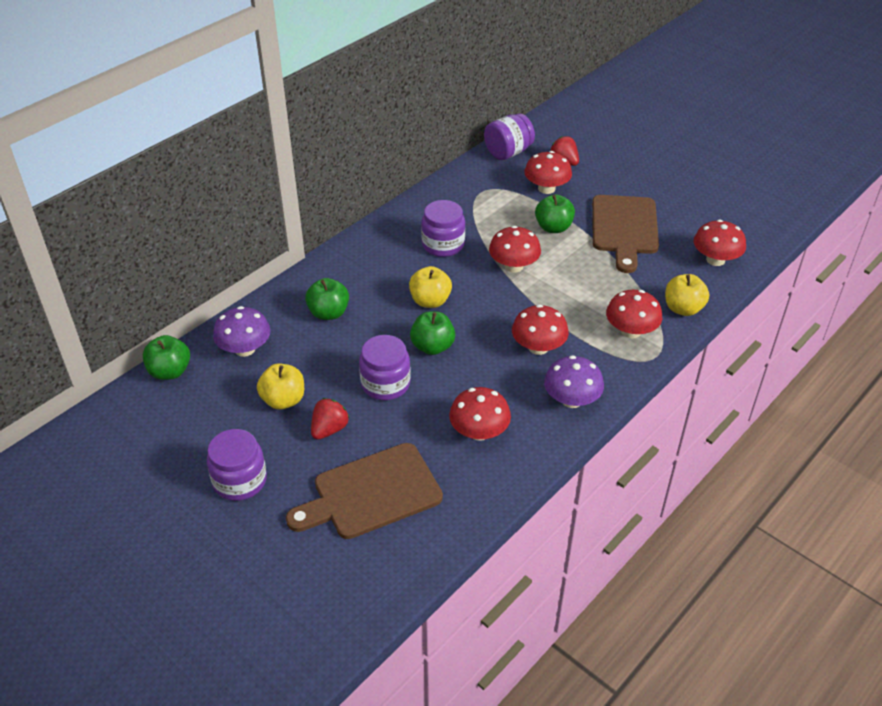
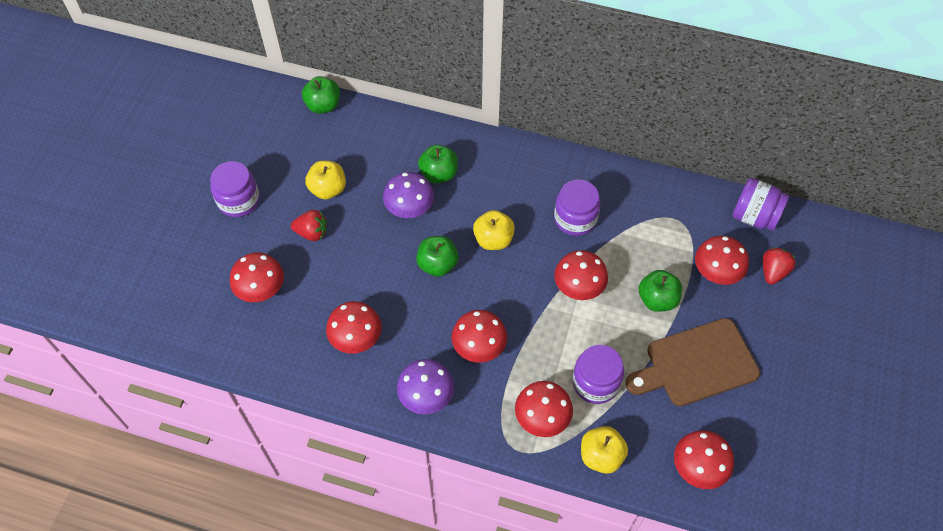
camera: 65 degrees right, 15 degrees up
(245, 349) = (369, 139): purple mushroom -> purple mushroom (409, 208)
(371, 493) = (261, 289): brown cutting board -> red mushroom
(385, 384) = (378, 249): purple jar -> purple jar (595, 383)

